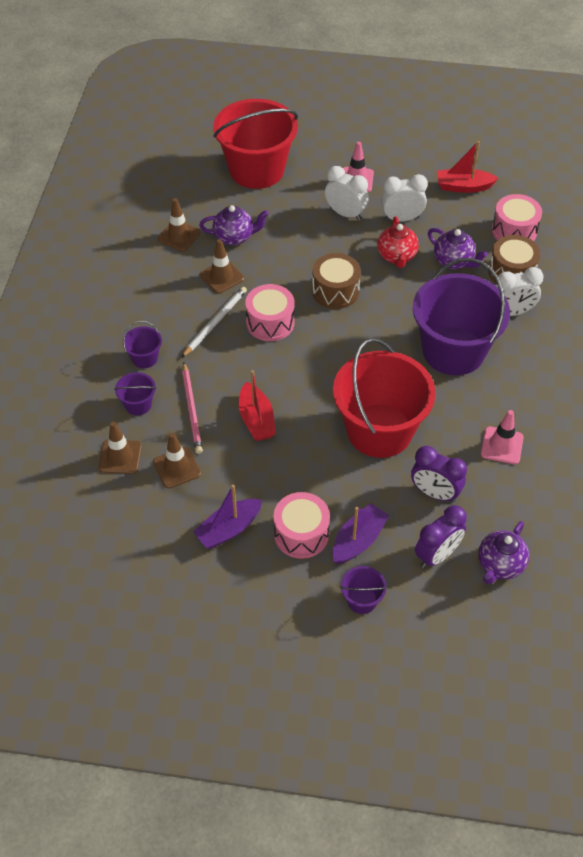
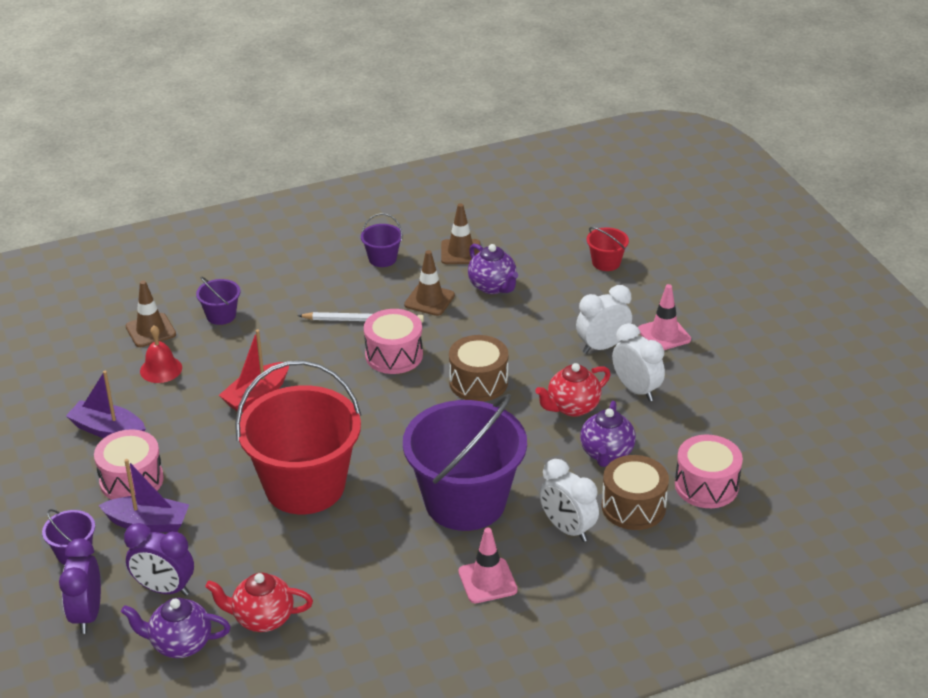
camera: 60 degrees right, 15 degrees down
(145, 358) = (281, 296): purple bucket -> purple bucket (382, 259)
(177, 468) = (161, 369): brown traffic cone -> red bell
(192, 410) = (238, 350): pink pencil -> none
(256, 170) = (606, 262): red bucket -> red bucket, size x0.41
(345, 214) = (602, 346): white clock -> white clock turned 120 degrees counterclockwise
(435, 493) = (247, 558): purple clock -> purple clock (87, 614)
(463, 187) = (740, 418): red boat -> none
(501, 507) = (262, 618): none -> red teapot
(502, 445) = (352, 589): pink traffic cone -> pink traffic cone (487, 581)

